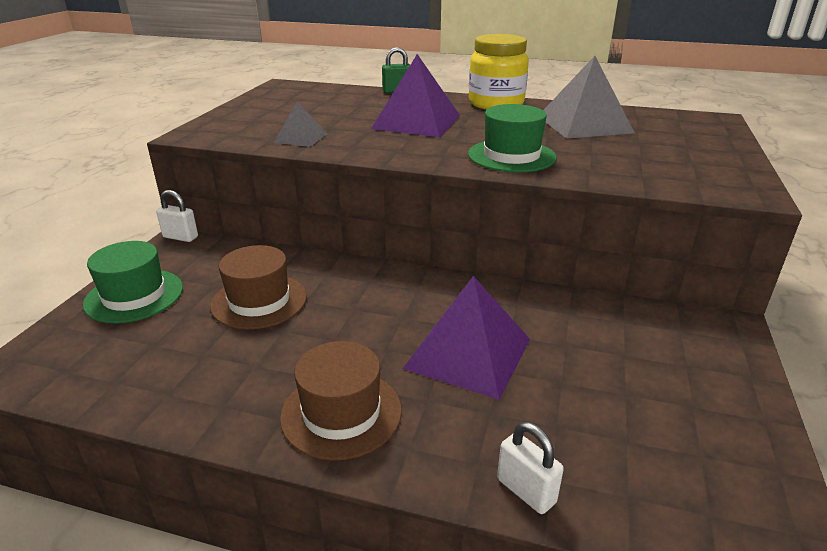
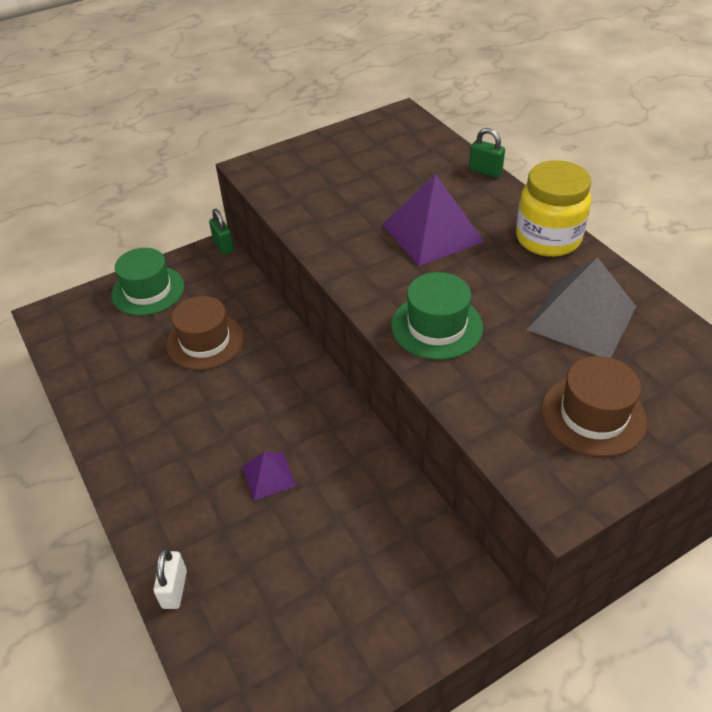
camera: 45 degrees right, 15 degrees up
(180, 237) = (223, 246): white padlock -> green padlock
(301, 138) = (315, 211): grey pyramid -> none
(341, 413) = (152, 463): brown hat -> brown hat (593, 415)
(468, 353) = (269, 476): purple pyramid -> purple pyramid, size x0.53

